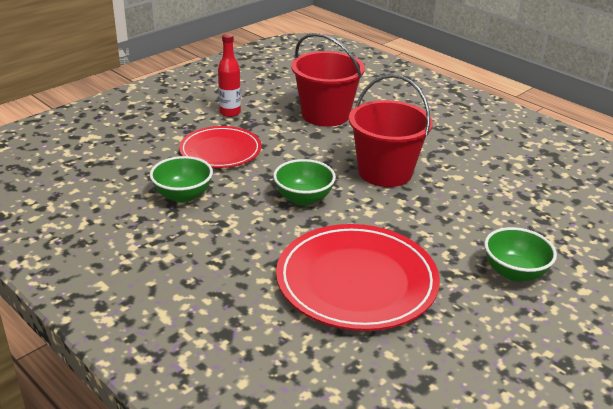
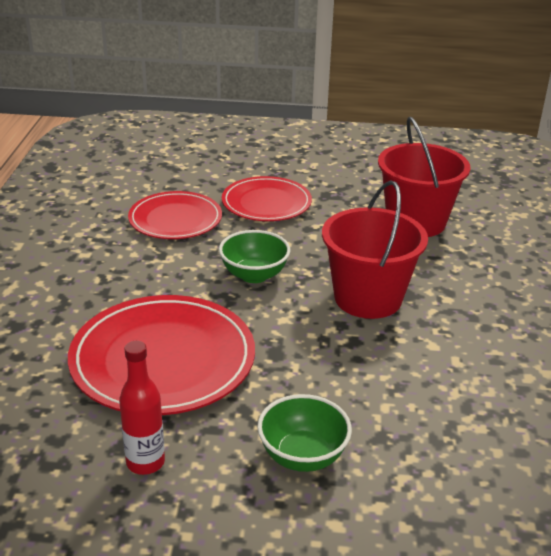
camera: 50 degrees right, 0 degrees up
(183, 195) = (175, 219): green bowl -> red plate
(230, 113) = (334, 178): red bottle -> red bottle (145, 462)

